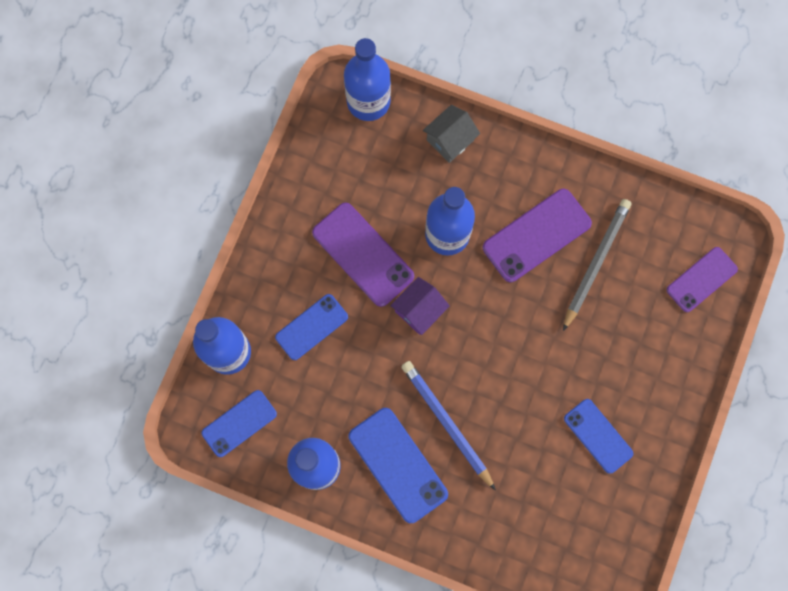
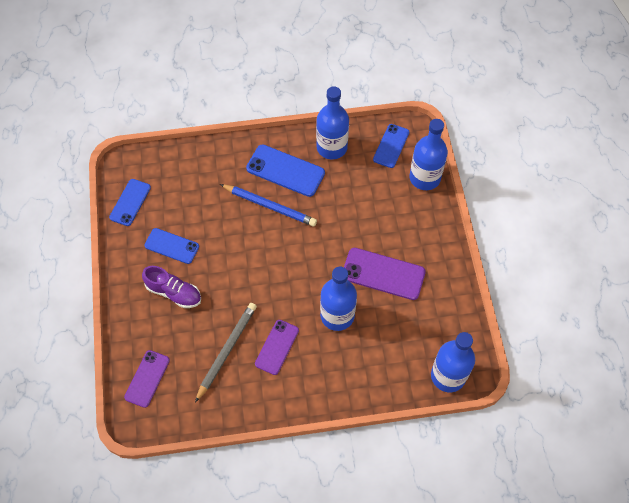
camera: 150 degrees right, 15 degrees down
(311, 327) = (386, 216): blue phone -> blue phone (130, 202)
(419, 310) = (326, 259): purple house -> none
(450, 140) = (374, 380): grey house -> none
(536, 235) = (277, 347): purple phone -> purple phone, size x0.66
(596, 262) = (227, 350): grey pencil -> grey pencil turned 150 degrees counterclockwise
(624, 370) = (174, 292): none -> purple shoe

